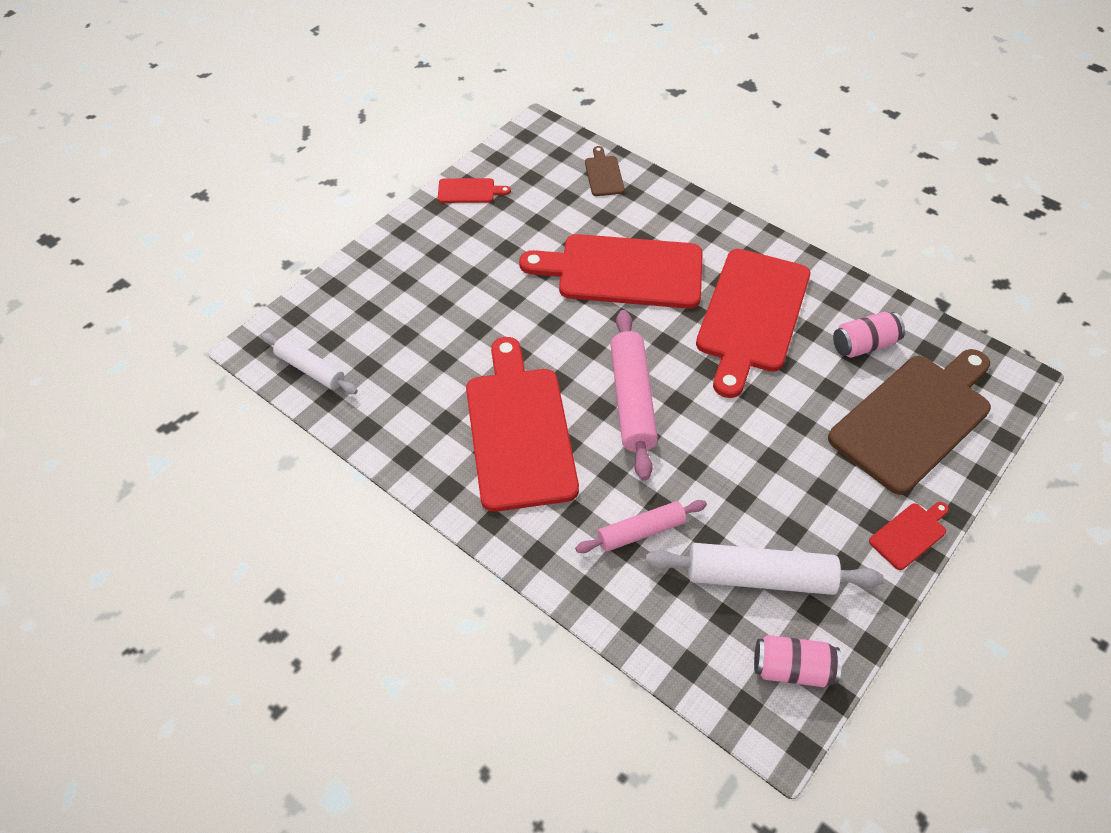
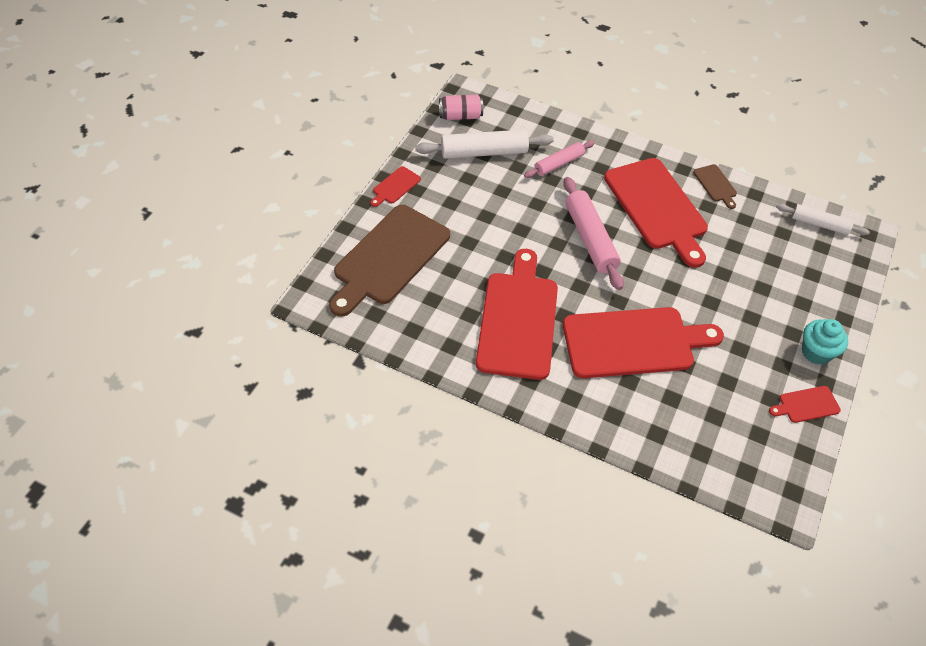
camera: 165 degrees right, 0 degrees up
(425, 232) = (816, 352): none -> turquoise cupcake
(603, 174) = (692, 451): brown cutting board -> brown cutting board (716, 185)
(864, 345) = (426, 309): pink can -> none

